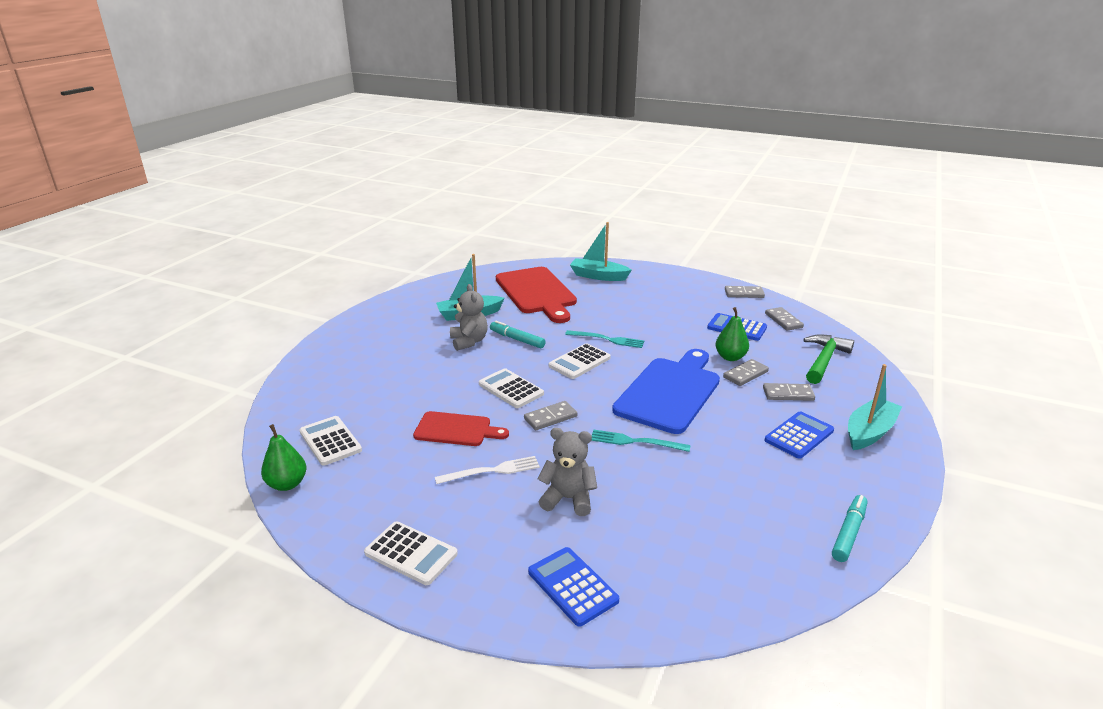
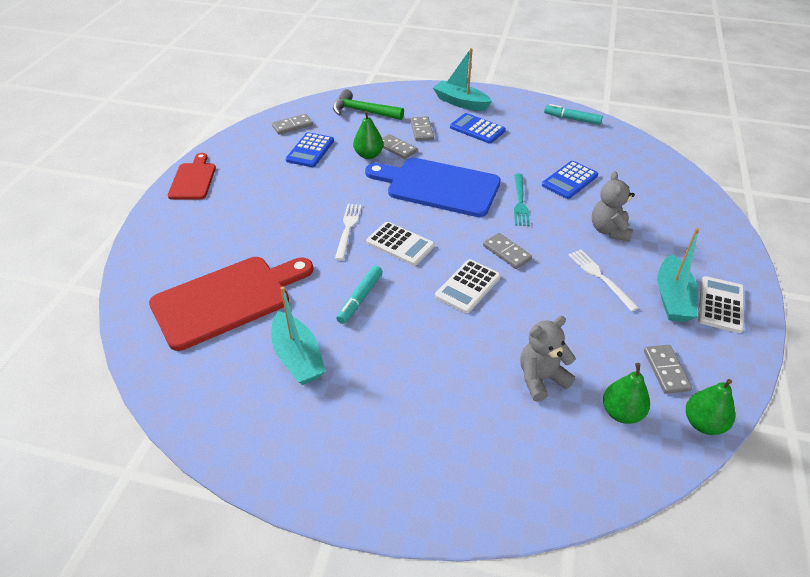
camera: 100 degrees left, 15 degrees up
(330, 441) = (621, 413): white calculator -> green pear
(456, 430) = (554, 313): red cutting board -> red cutting board (193, 179)
(469, 341) = (374, 341): grey teddy bear -> grey teddy bear (541, 379)
(572, 586) = (690, 220): blue calculator -> blue calculator (569, 180)
(598, 276) = (177, 248): turquoise boat -> turquoise boat (672, 298)
(607, 339) = (348, 229): turquoise fork -> white fork
(744, 294) = (233, 144): grey domino -> grey domino (666, 370)

